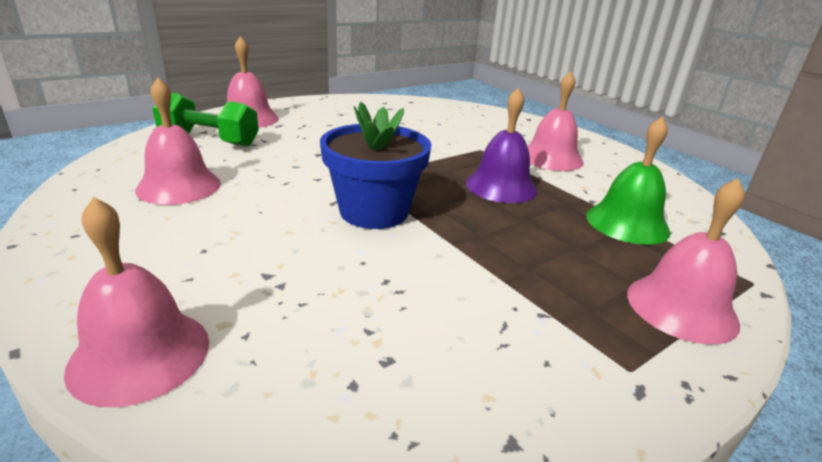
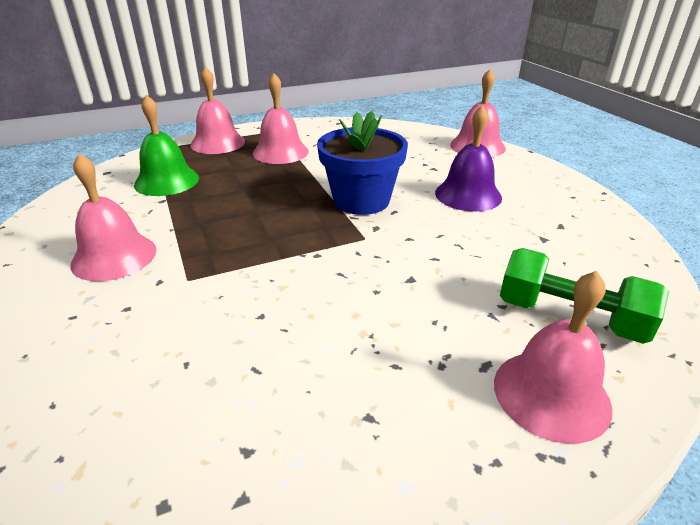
camera: 165 degrees left, 5 degrees up
(179, 186) = (539, 234): pink bell -> pink bell (280, 152)
(501, 186) = (228, 219): purple bell -> purple bell (468, 195)

